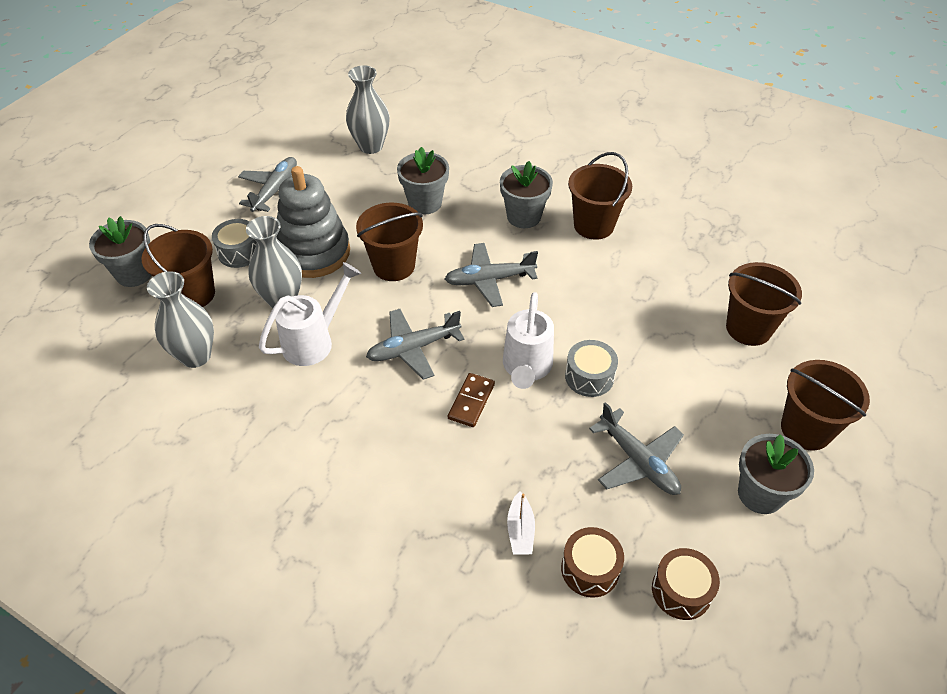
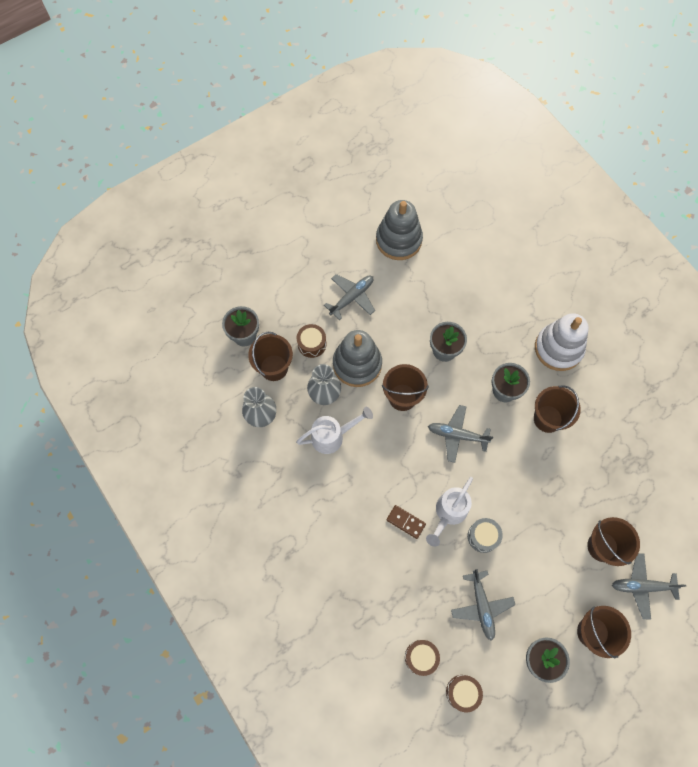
camera: 25 degrees right, 20 degrees up
(239, 252) = (312, 344): grey drum -> brown drum
(313, 123) = (398, 240): none -> grey stacking toy
(371, 146) = (429, 280): grey vase -> none
(413, 348) = (388, 468): grey plane -> grey plane (642, 586)
(471, 401) = (405, 522): brown domino -> brown domino turned 75 degrees clockwise
(520, 530) = (395, 617): white boat -> none
(564, 159) = (558, 348): none -> white stacking toy

